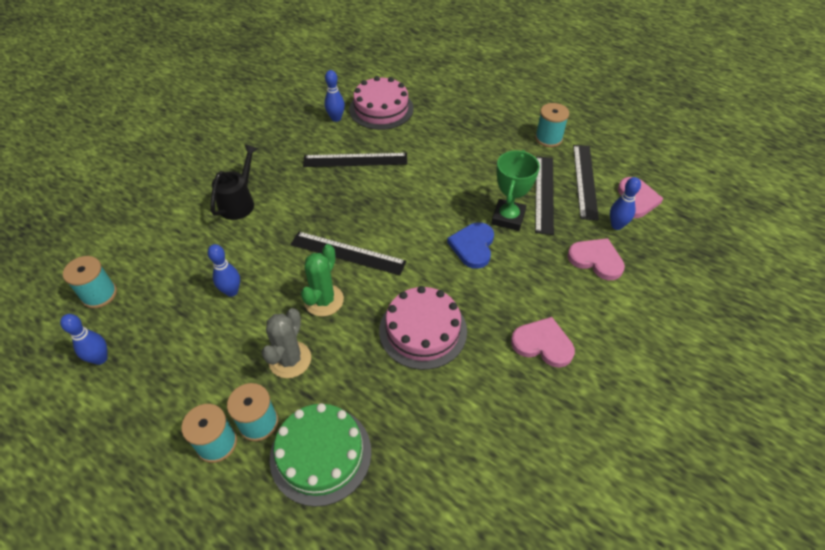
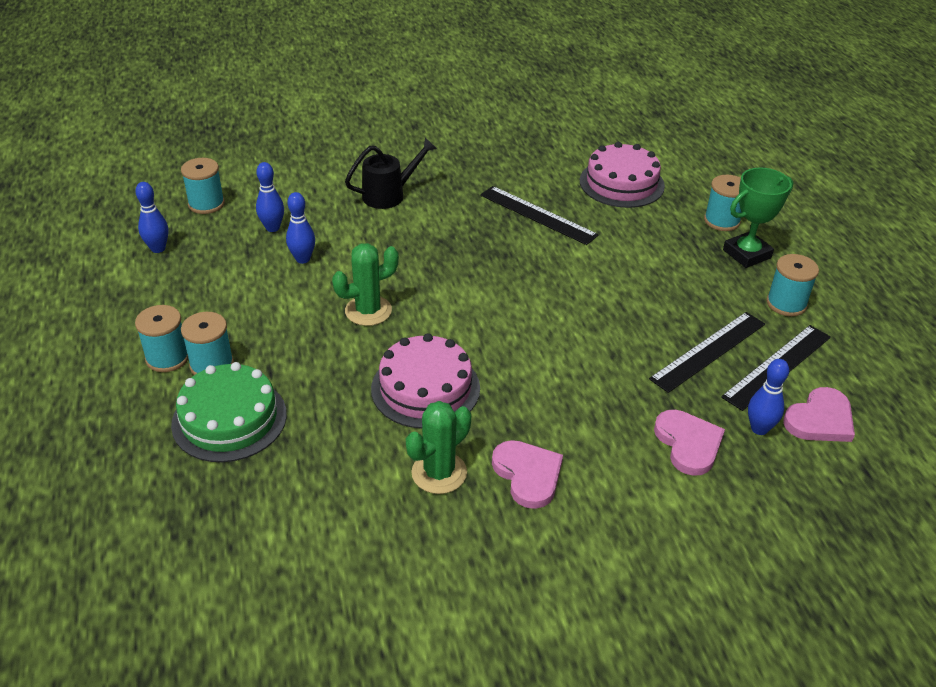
camera: 40 degrees right, 10 degrees down
(290, 359) = (287, 337): grey cactus -> none
(336, 118) = (563, 170): blue bowling pin -> blue bowling pin (272, 228)
(347, 253) = (434, 287): black ruler -> none
(462, 104) = (721, 221): none -> turquoise spool
(473, 246) = (564, 351): blue heart -> none
(495, 383) = (439, 473): none -> green cactus
(508, 218) = (636, 349): green trophy -> green trophy (747, 254)

